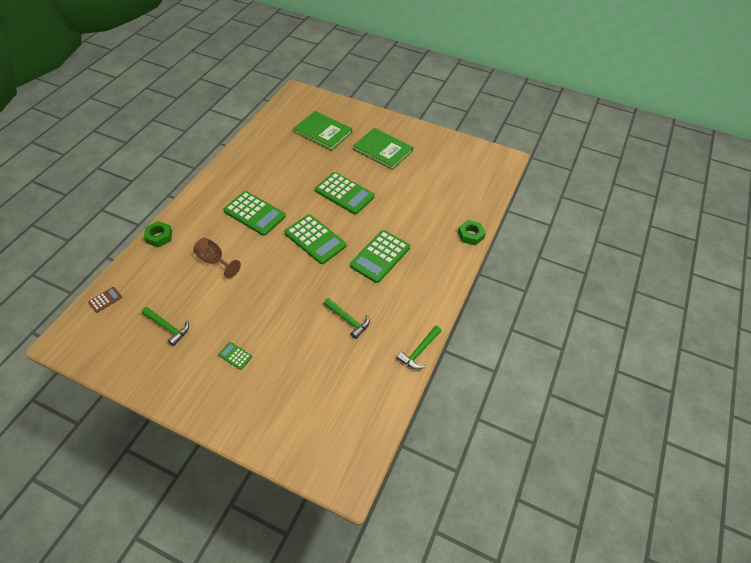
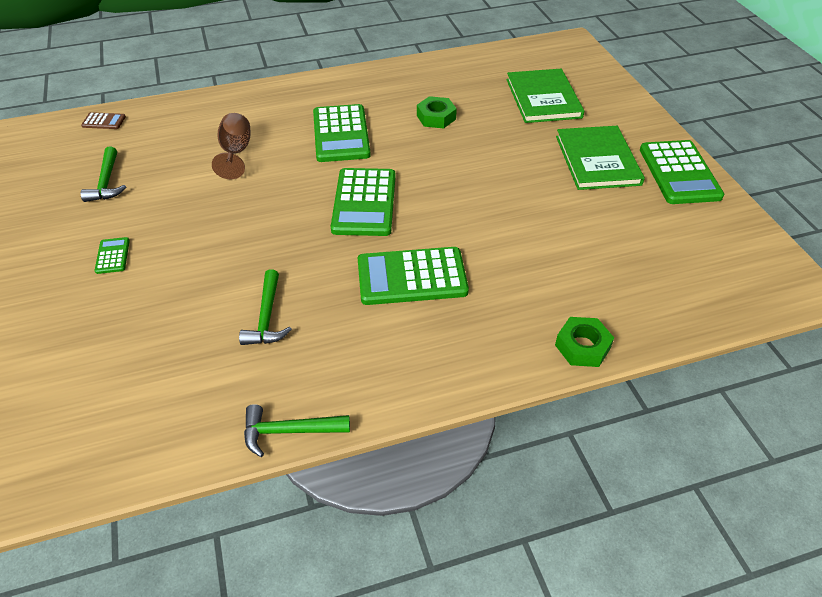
camera: 50 degrees right, 5 degrees down
(159, 237) = (225, 98): green nut -> green nut (436, 117)
(344, 193) = (472, 177): green calculator -> green calculator (679, 173)

